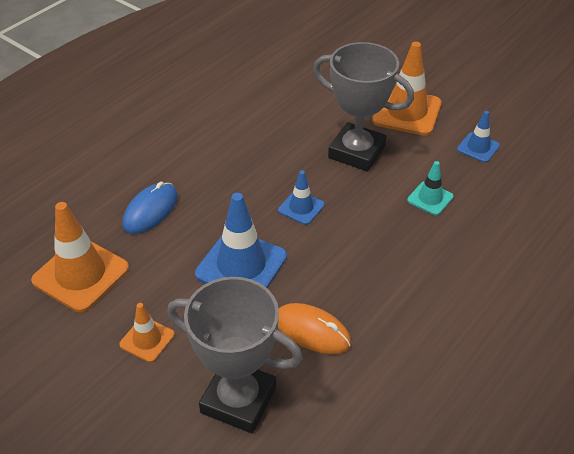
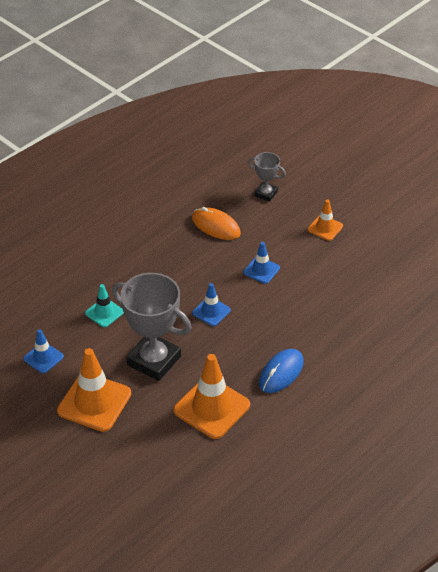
camera: 175 degrees left, 0 degrees up
(81, 274) = (378, 271): orange traffic cone -> orange traffic cone (211, 408)
(150, 211) = (333, 317): blue mouse -> blue mouse (281, 373)
(238, 400) = (266, 193): grey trophy -> grey trophy, size x0.51
(241, 265) = (261, 270): blue traffic cone -> blue traffic cone, size x0.54

